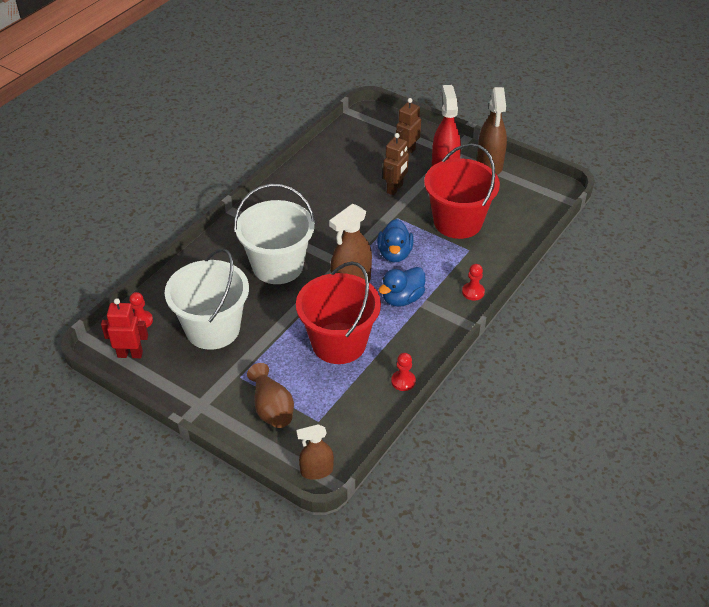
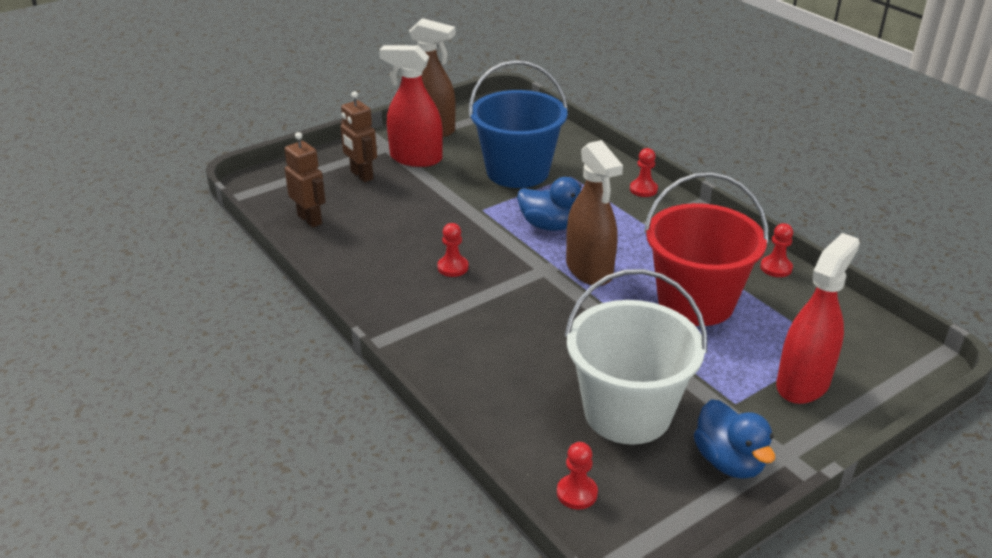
camera: 70 degrees left, 10 degrees down
(130, 354) = (652, 520): red robot -> none
(272, 408) = (803, 383): brown vase -> red spray bottle
(277, 266) = (521, 324): white bucket -> none
(316, 471) = (918, 366): brown spray bottle -> none
(322, 222) = (453, 267): none -> red pawn
(395, 189) = (425, 199): brown robot -> brown robot (310, 219)
(402, 298) = (633, 238): blue duck -> blue duck (729, 461)
(458, 222) = (517, 171): red bucket -> blue bucket

